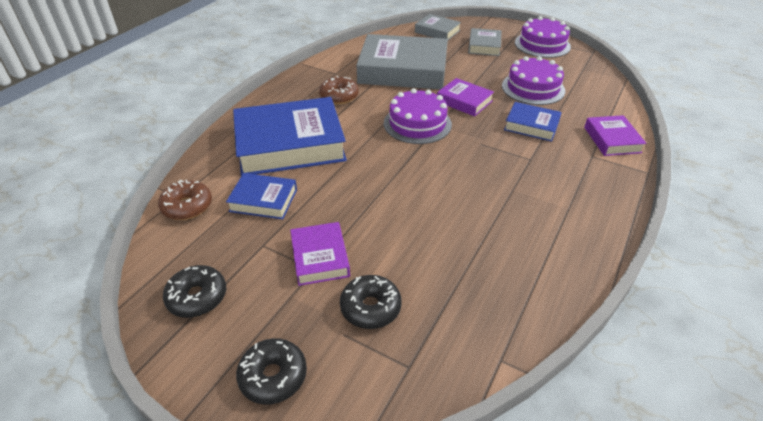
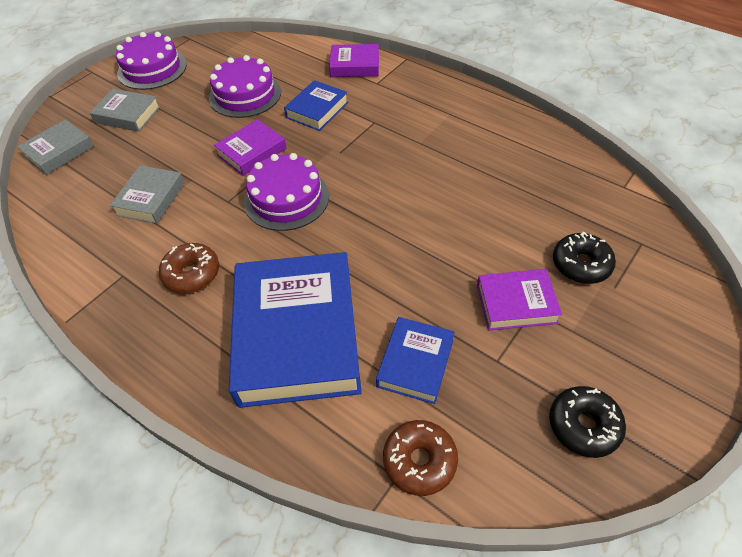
camera: 80 degrees left, 10 degrees up
(273, 376) = (672, 343): black donut -> none
(403, 70) = (151, 199): grey book -> grey book, size x0.49

